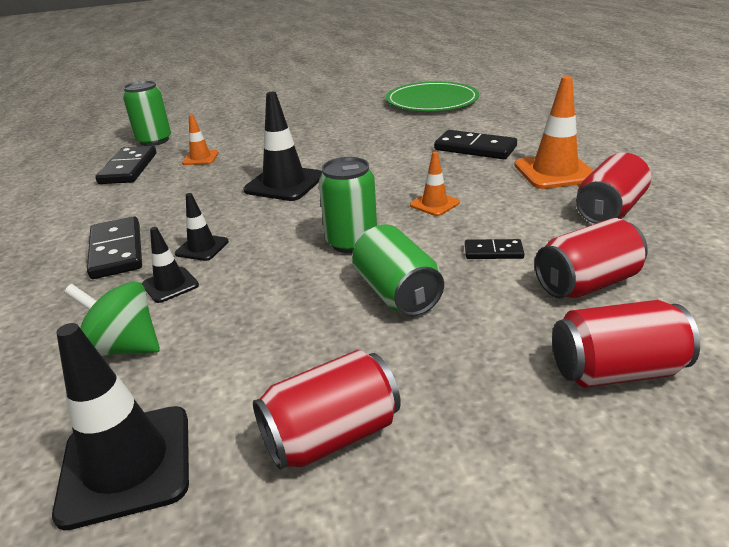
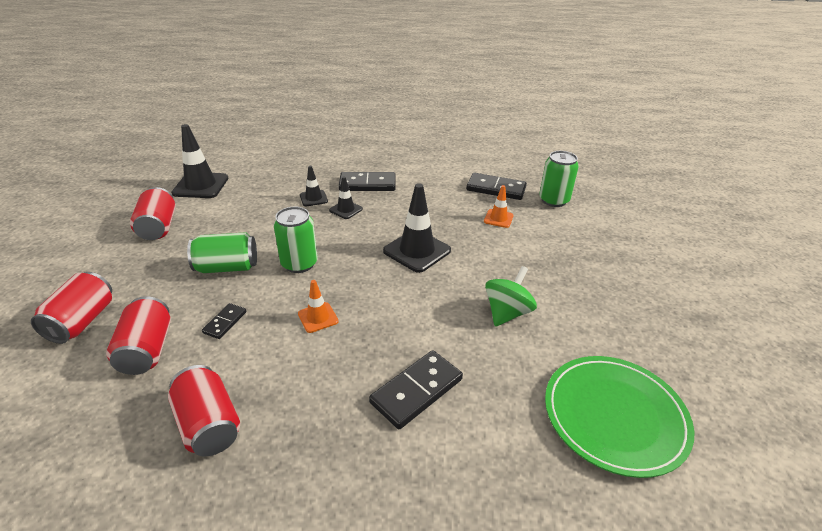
camera: 105 degrees right, 5 degrees up
(124, 347) = (272, 186): green spinning top -> green spinning top (507, 313)
(554, 172) = (312, 429): orange traffic cone -> none

